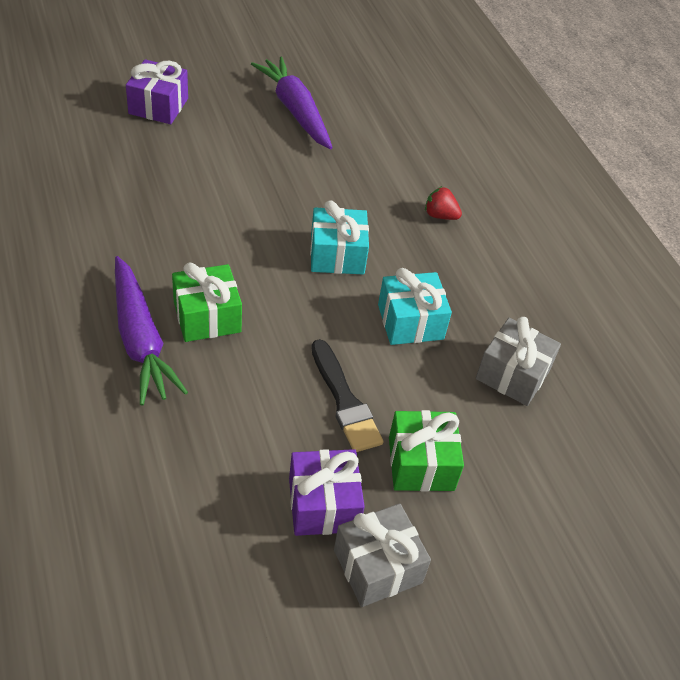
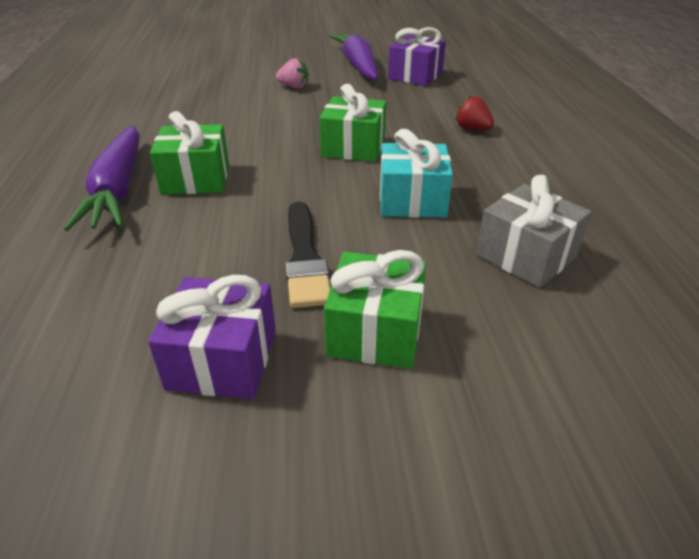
camera: 20 degrees right, 10 degrees down
(158, 106) = (243, 59): purple gift -> purple gift (415, 76)
(240, 158) = (294, 87): none -> pink strawberry
(337, 255) = (353, 147): turquoise gift -> green gift
(377, 566) = (259, 451): grey gift -> none

